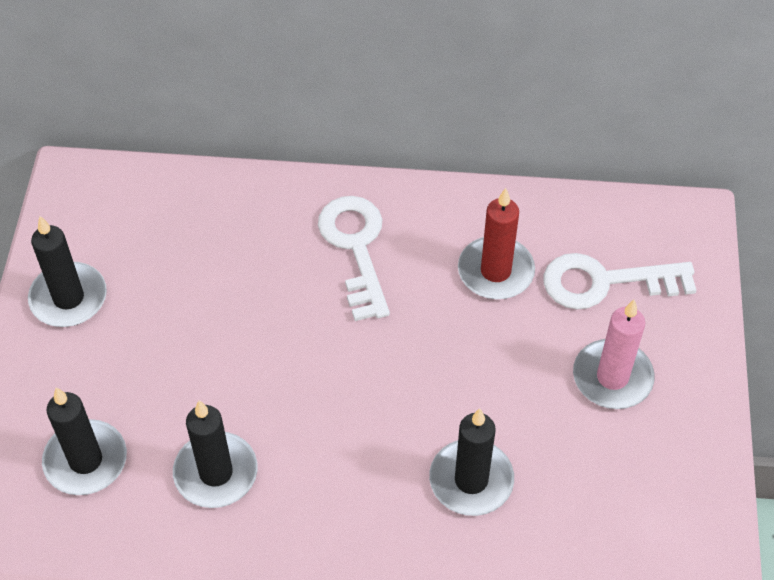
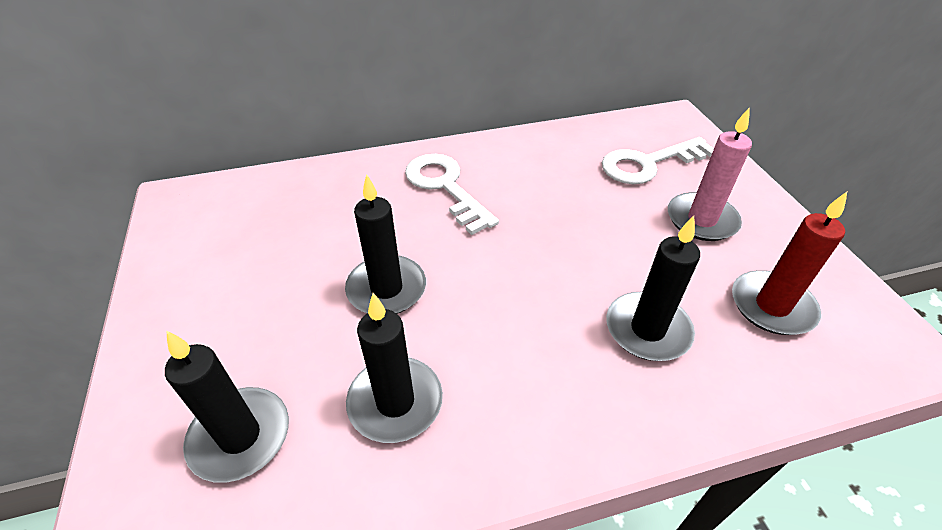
camera: 20 degrees left, 10 degrees down
(68, 298) = (188, 286): black candle -> black candle (386, 289)
(495, 271) = (564, 176): red candle -> red candle (772, 306)

